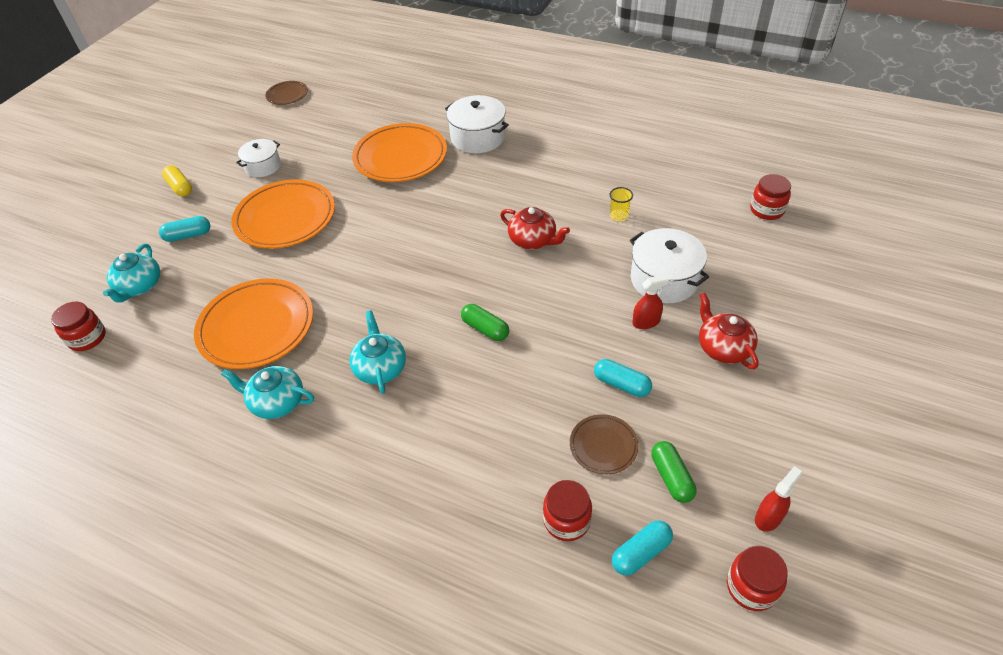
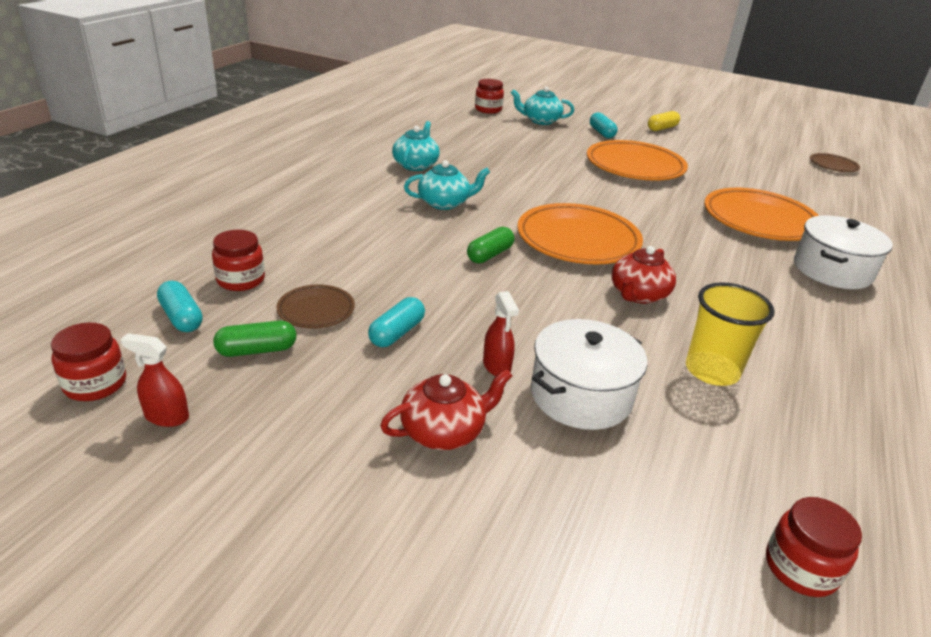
camera: 85 degrees right, 15 degrees down
(257, 327) = (496, 157): orange plate -> orange plate (578, 240)
(263, 166) = (707, 157): white pot -> none
(619, 216) = (712, 371): yellow cup -> yellow cup, size x1.94
(768, 517) = (166, 416): red spray bottle -> red spray bottle turned 150 degrees clockwise

